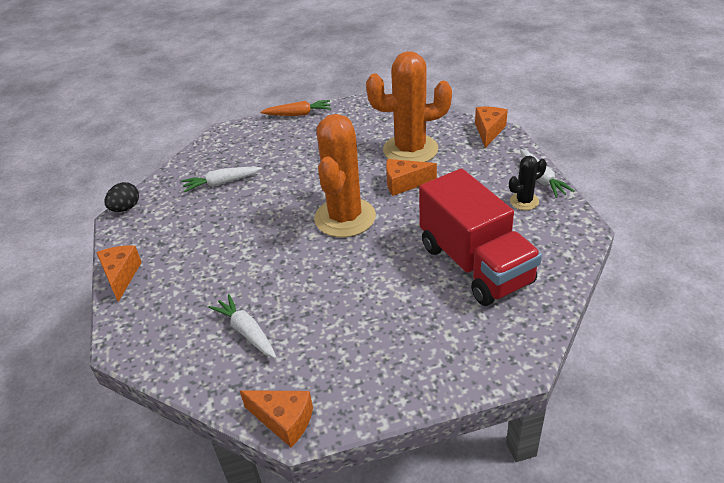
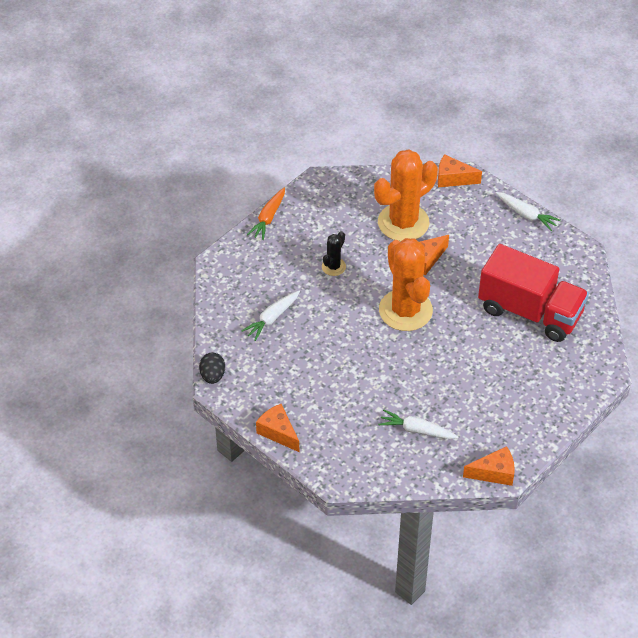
camera: 35 degrees left, 10 degrees up
(298, 114) = (268, 218): orange carrot -> orange carrot turned 150 degrees clockwise
(488, 131) = (453, 178): orange cheese -> orange cheese turned 60 degrees counterclockwise
(524, 201) = (527, 242): black cactus -> black cactus (333, 266)

